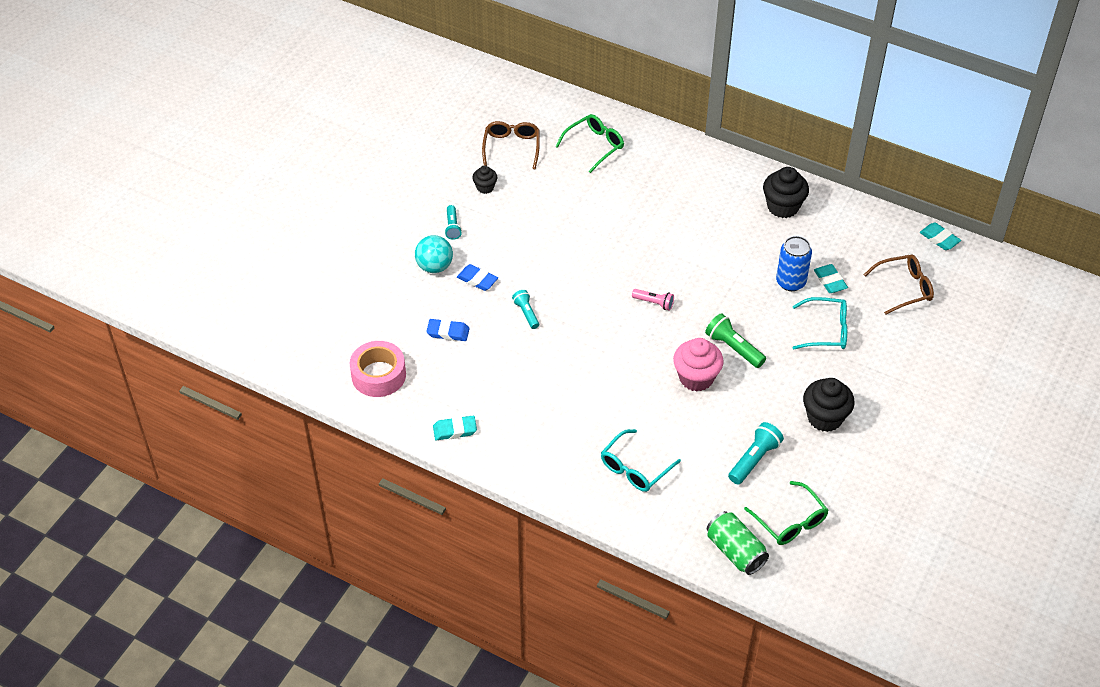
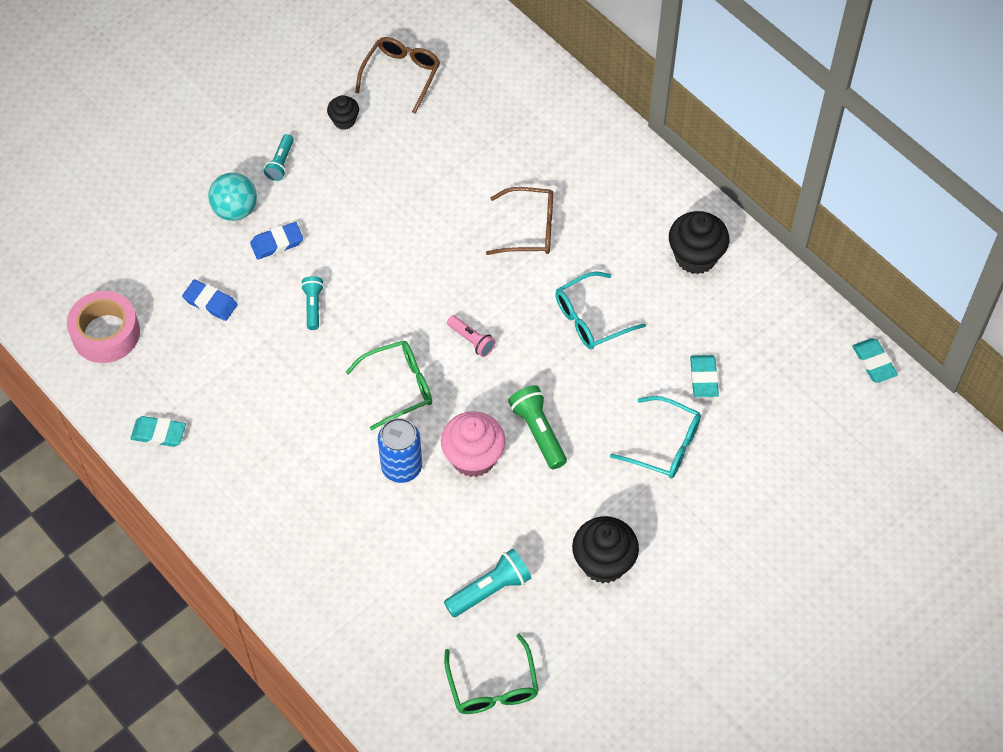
camera: 20 degrees right, 10 degrees up
(477, 280) = (277, 243): blue eraser -> blue eraser turned 75 degrees counterclockwise
(594, 146) = (502, 102): green glasses -> green glasses (398, 387)
(635, 468) = (343, 552): turquoise glasses -> turquoise glasses (592, 318)
(735, 551) = (408, 702): green can -> none
(790, 282) = (653, 364): blue can -> blue can (401, 467)
(903, 288) = (792, 418): brown glasses -> brown glasses (529, 229)

